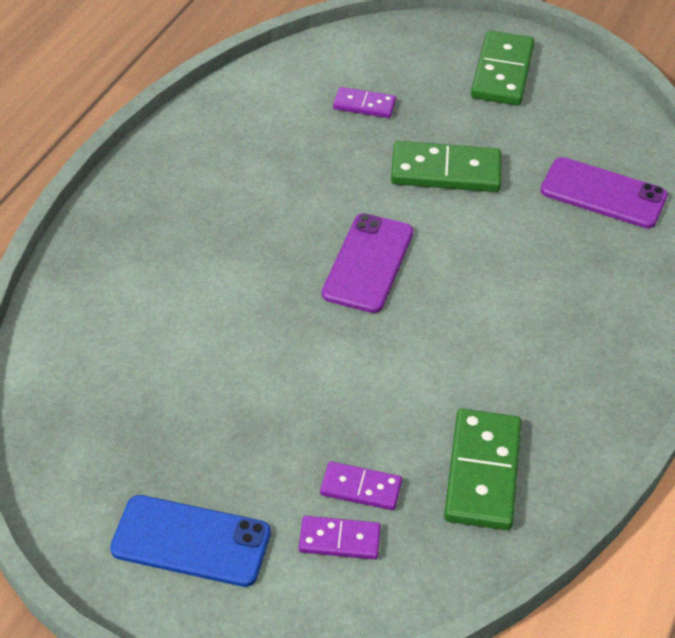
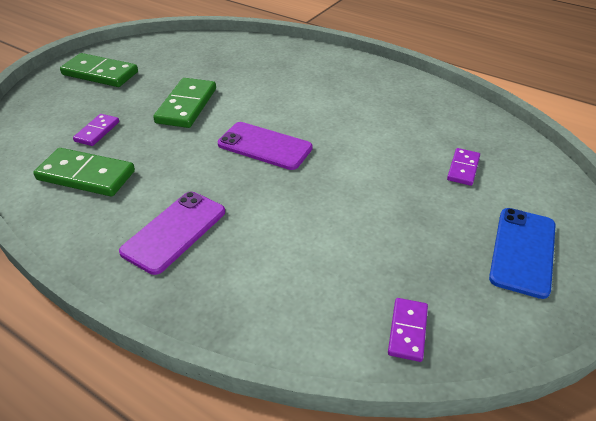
camera: 80 degrees left, 5 degrees down
(339, 540) = (505, 181): purple domino -> purple domino (408, 331)
(482, 472) = (445, 122): green domino -> green domino (86, 175)
(603, 193) = (231, 56): purple phone -> purple phone (174, 231)

